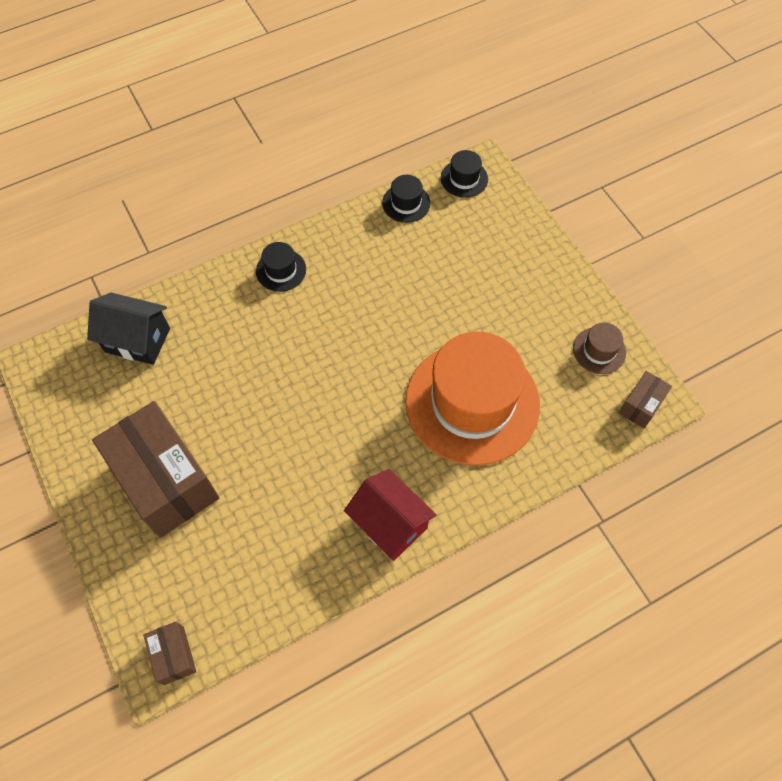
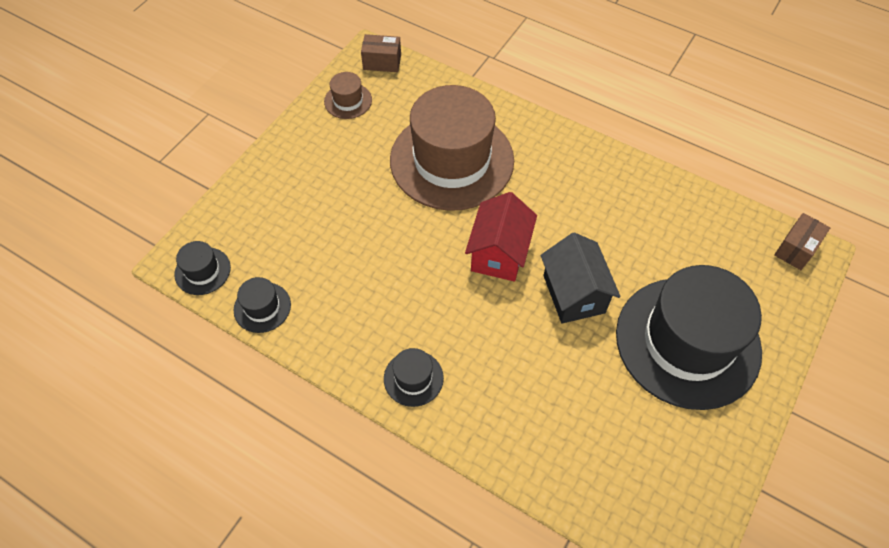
camera: 120 degrees left, 5 degrees down
(137, 340) = (583, 467): black house -> black house (574, 294)
(166, 480) = (687, 342): brown box -> black hat
(390, 524) = (590, 167): red house -> red house (499, 253)
(472, 402) = (452, 160): orange hat -> brown hat

